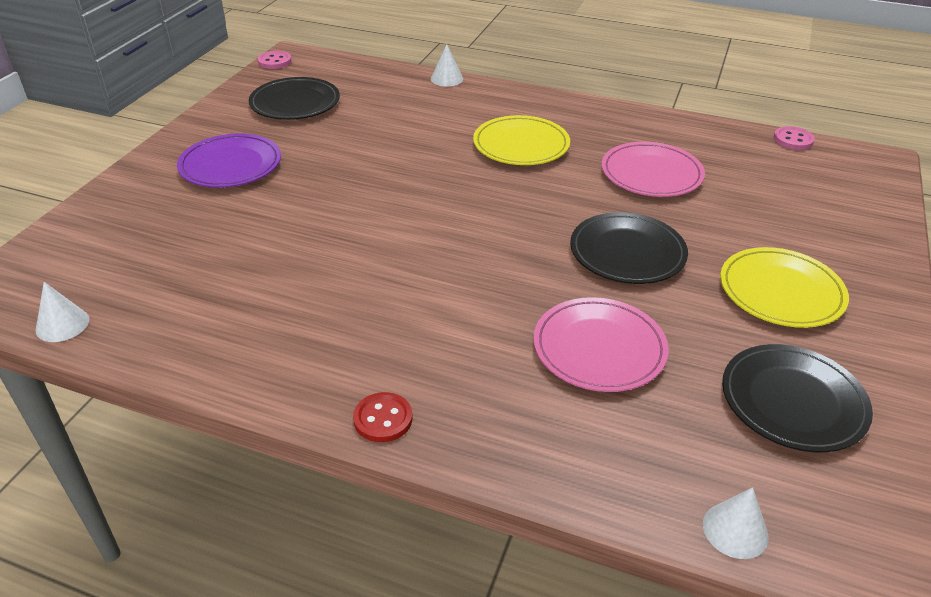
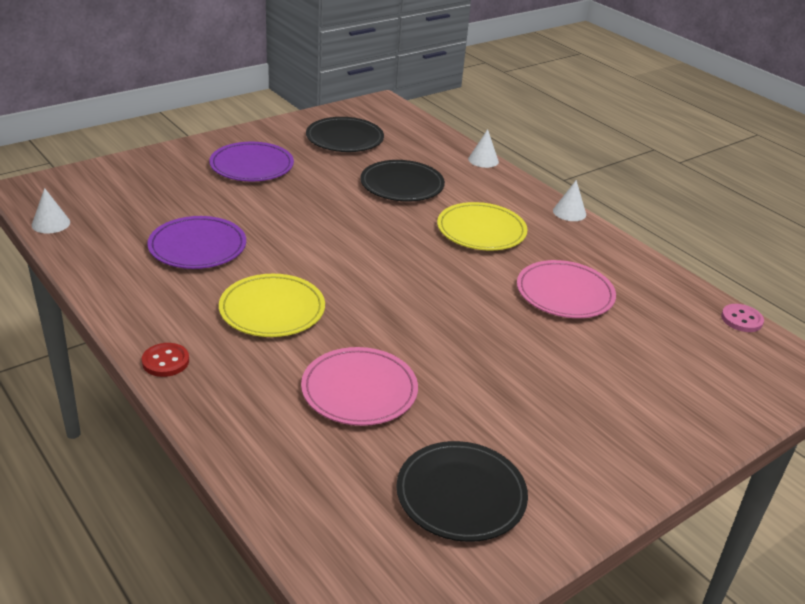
camera: 30 degrees right, 5 degrees down
(271, 276) = (197, 247): none -> purple plate
(274, 61) = (364, 103): pink button -> none
(627, 252) = (466, 339): black plate -> black plate (402, 185)
(735, 530) = (307, 542): white cone -> white cone (569, 212)
(781, 291) = (558, 422): yellow plate -> yellow plate (272, 309)

